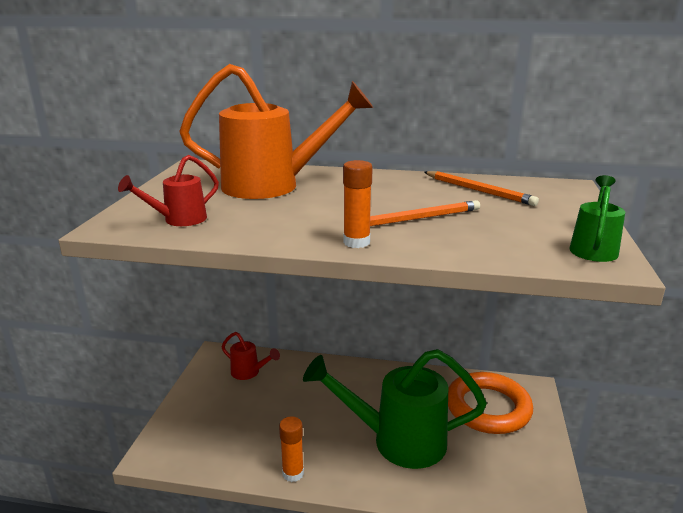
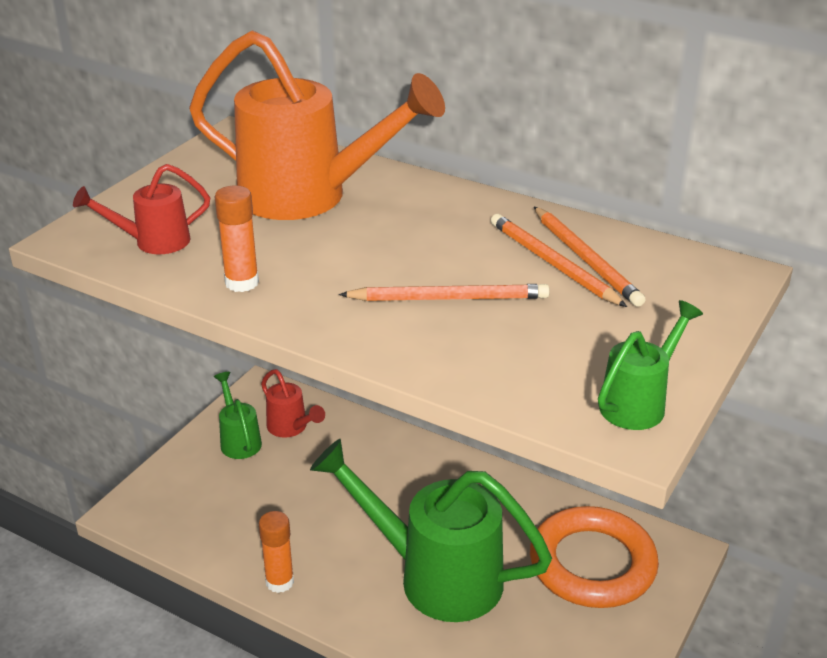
camera: 20 degrees right, 10 degrees up
(216, 388) = (239, 440): none -> green watering can
(356, 242) = (336, 325): orange glue stick -> orange glue stick (242, 282)
(462, 195) = (552, 264): none -> orange pencil

